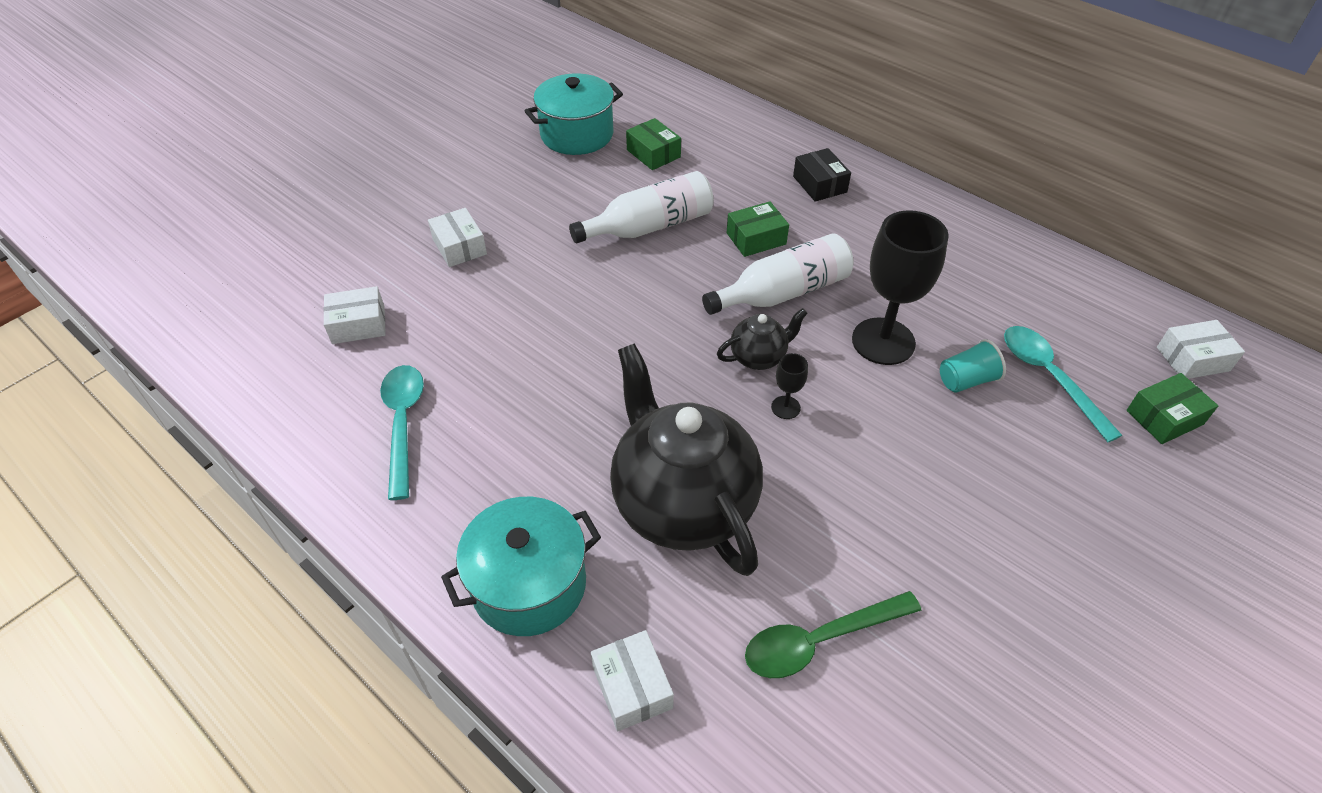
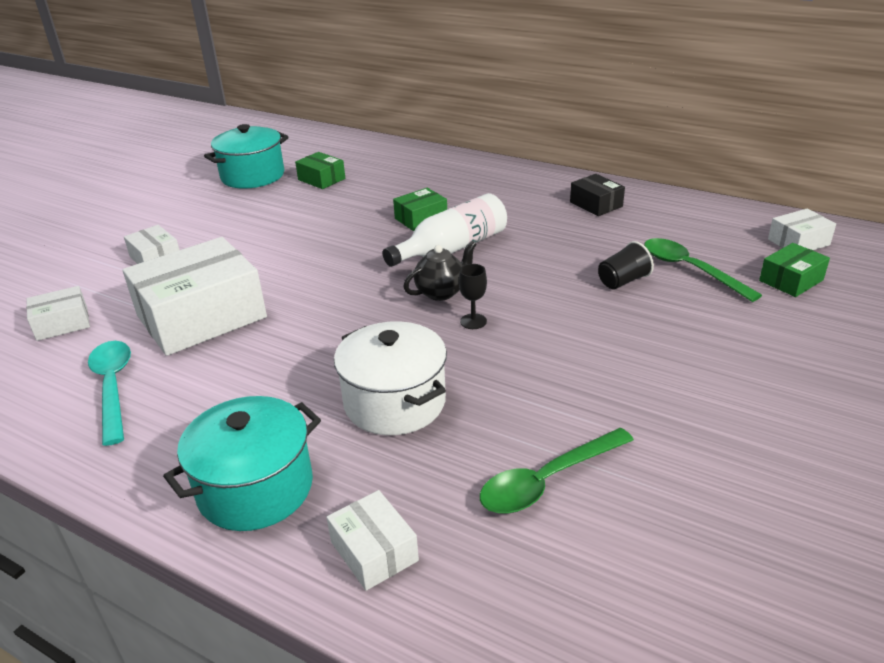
camera: 10 degrees left, 15 degrees down
(499, 343) = (201, 317): none -> white box
(649, 226) = (327, 223): white bottle -> none
(682, 504) = (394, 402): black teapot -> white pot
(820, 184) = (466, 180): black box -> black box (596, 204)
(883, 341) = (546, 267): black goblet -> none
(966, 380) = (623, 281): turquoise cup -> black cup
(1049, 378) = (690, 269): turquoise spoon -> green spoon

